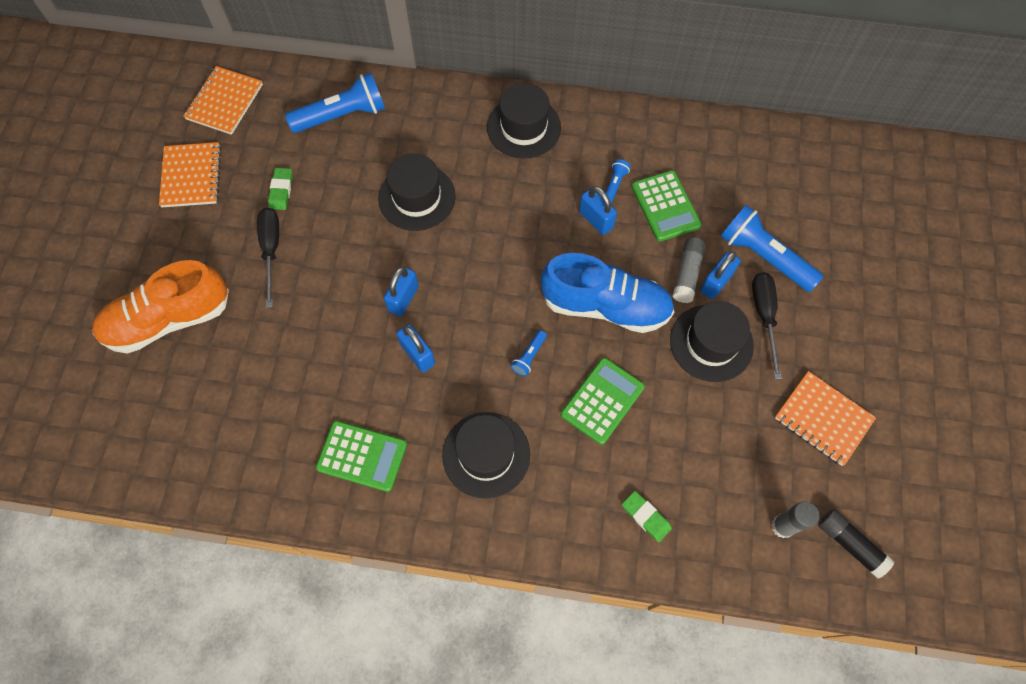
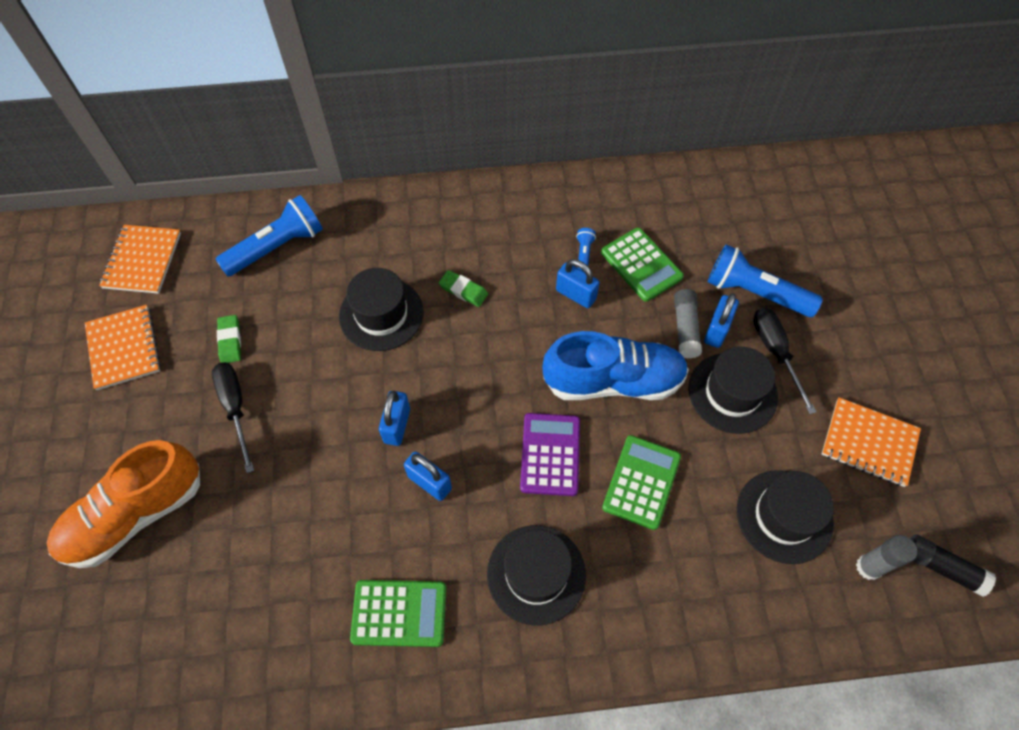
camera: 15 degrees left, 5 degrees down
(523, 127) = (473, 218): black hat -> black hat (784, 516)
(529, 356) = (550, 454): blue flashlight -> purple calculator
(646, 517) = (726, 596): green eraser -> green eraser (463, 290)

